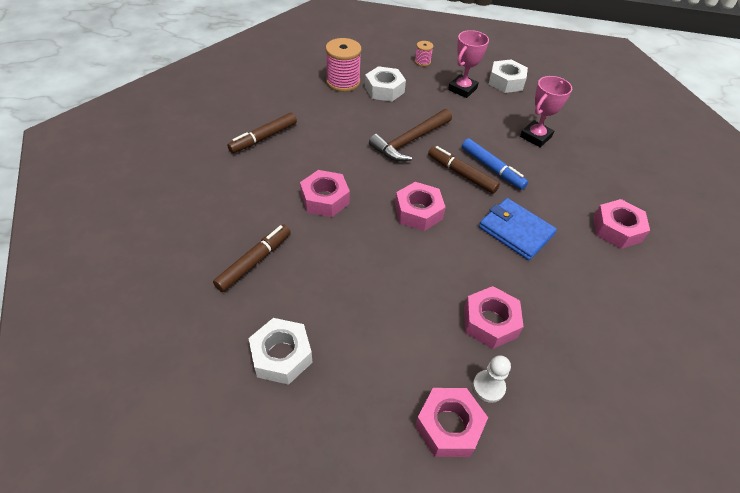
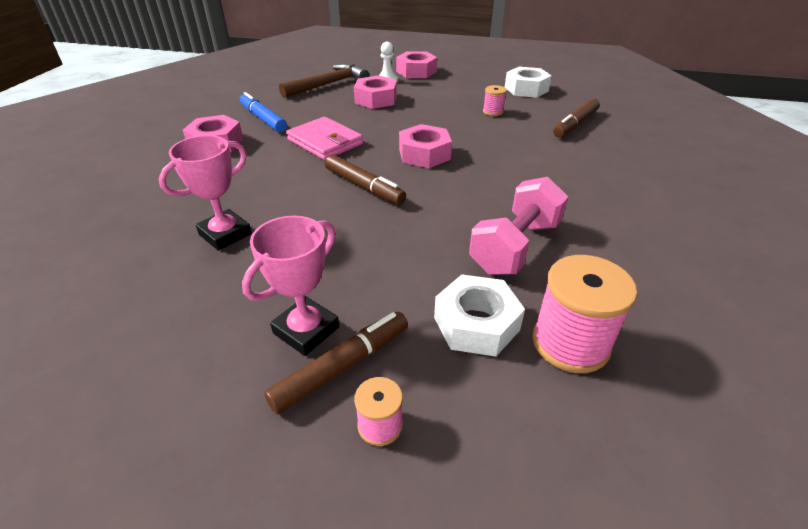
camera: 175 degrees left, 10 degrees down
(263, 138) = (650, 226): brown marker -> brown marker (342, 367)
(325, 199) = (529, 163): pink nut -> none
(342, 289) = (493, 112): none -> pink spool
(357, 125) = (515, 247): none -> pink dumbbell
(410, 141) = (428, 224): brown hammer -> brown hammer (328, 84)
(492, 168) = (320, 193): blue marker -> blue marker (263, 119)
(506, 82) = (192, 355): white nut -> none
(515, 231) = (325, 142): blue wallet -> pink wallet

